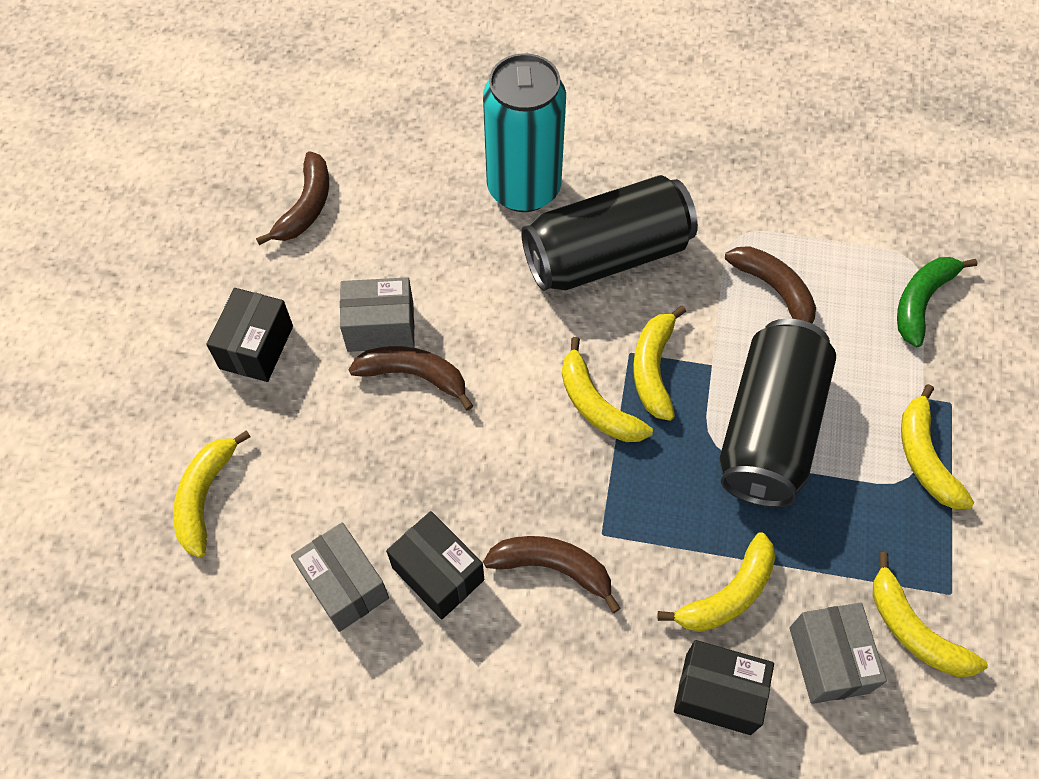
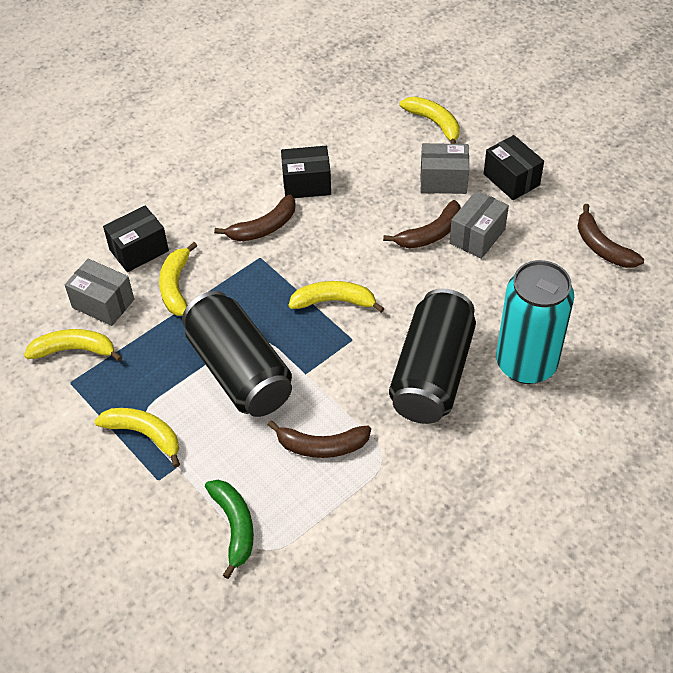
camera: 130 degrees right, 10 degrees down
(344, 585) = (336, 149): grey box -> grey box (443, 180)
(653, 368) = (330, 343): yellow banana -> none

